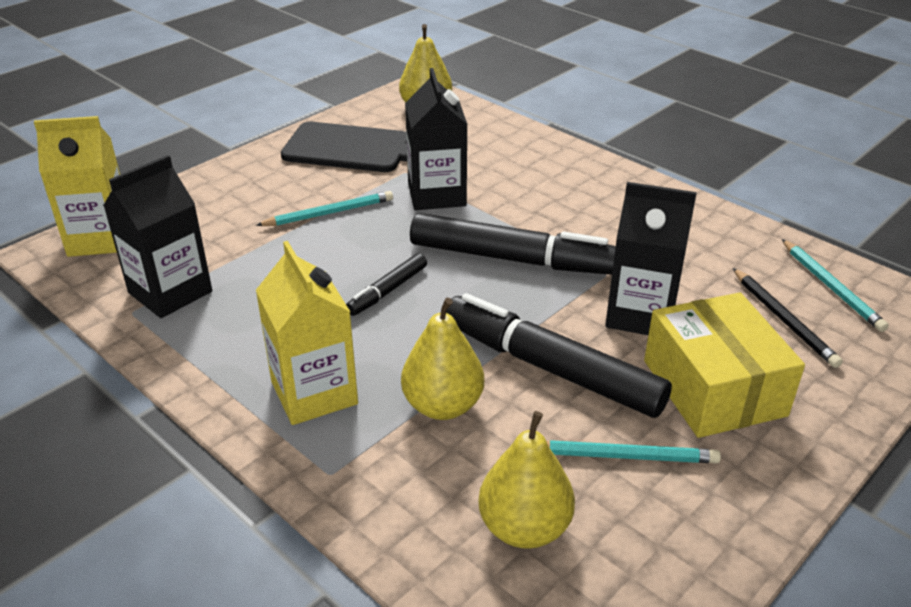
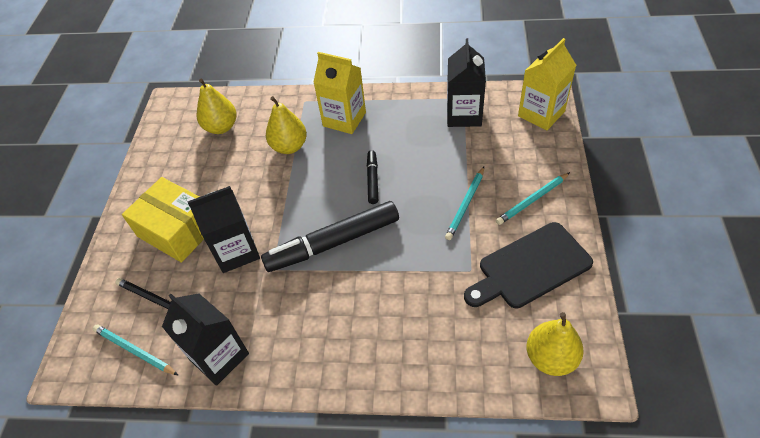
camera: 145 degrees right, 15 degrees up
(436, 195) = (427, 263): black carton -> black carton (219, 356)
(551, 368) = (259, 191): black marker -> none
(624, 456) = (201, 173): turquoise pencil -> turquoise pencil (532, 200)

